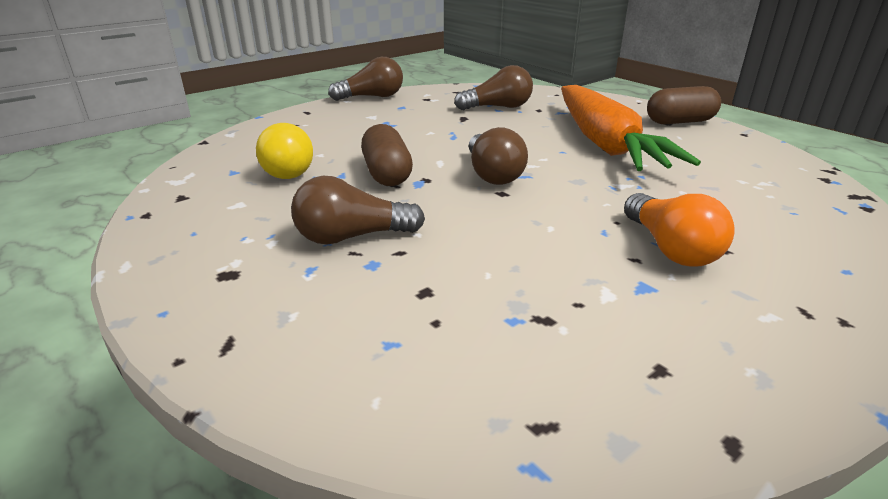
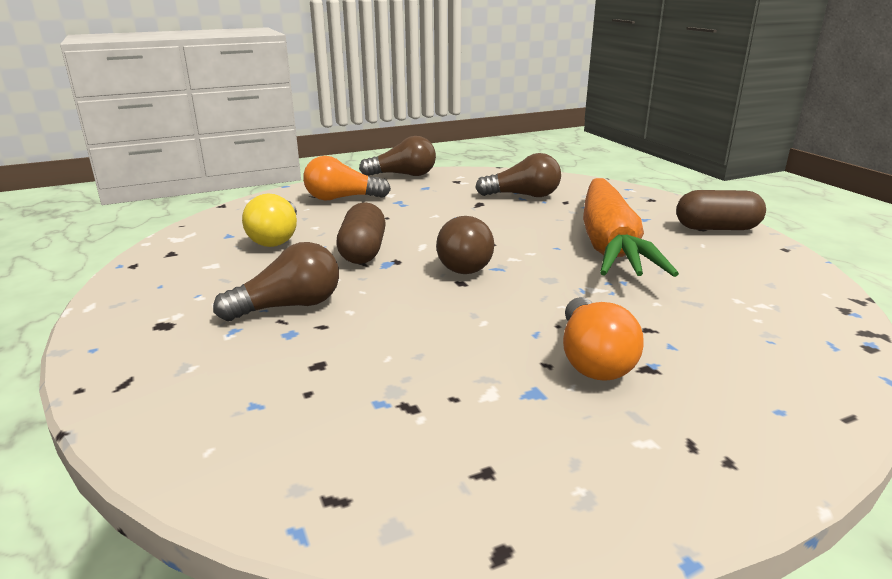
camera: 15 degrees right, 5 degrees down
(327, 124) = (342, 198): none -> orange light bulb
(352, 237) = (289, 306): brown light bulb -> brown light bulb turned 150 degrees clockwise

